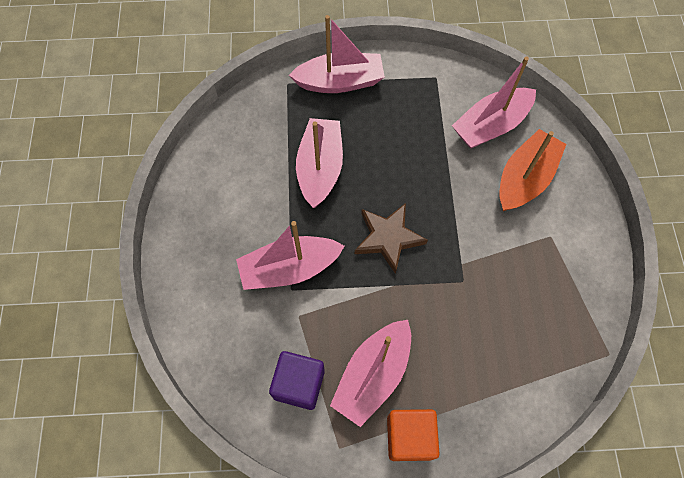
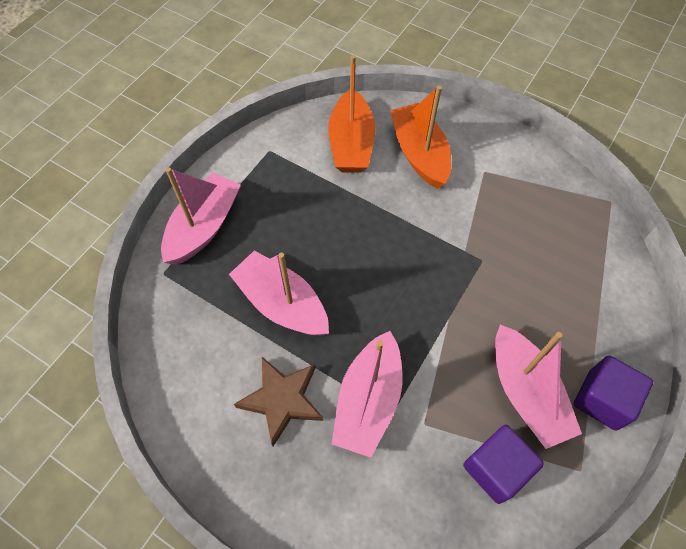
camera: 55 degrees left, 5 degrees down
(388, 238) = (399, 292): brown star -> brown star (282, 400)
(409, 437) = (602, 399): orange cube -> purple cube
(491, 125) = (351, 143): pink boat -> orange boat

